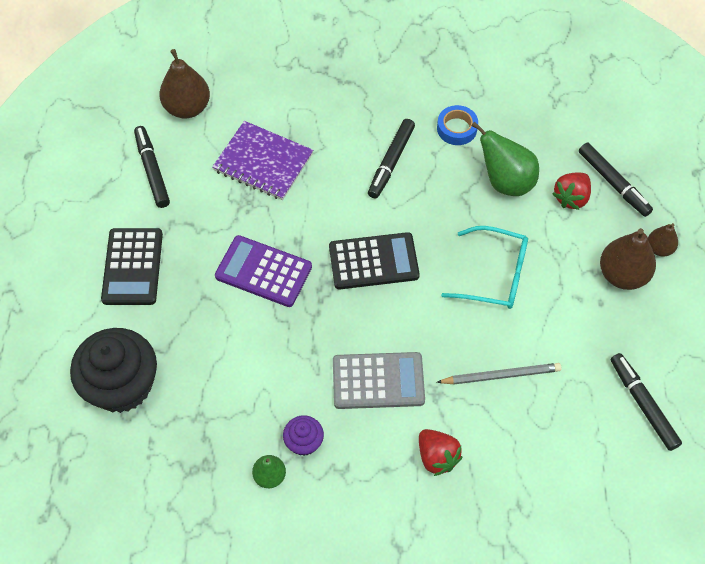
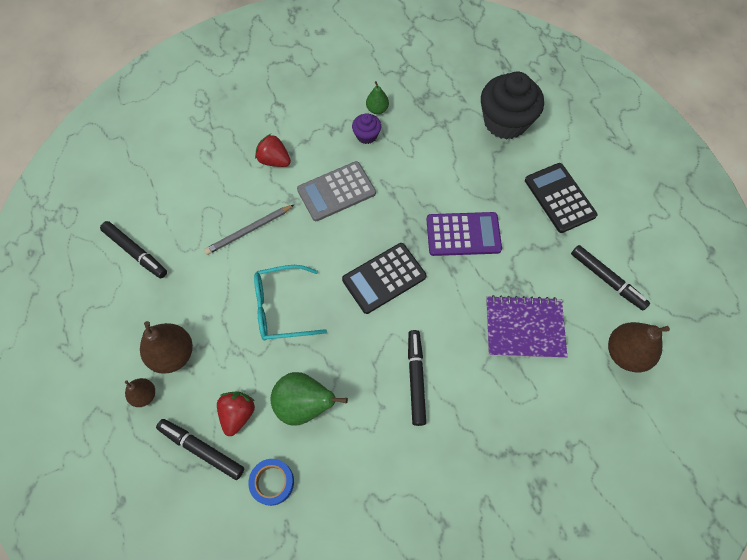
camera: 155 degrees right, 5 degrees up
(457, 128) = (372, 445): blue tape -> blue tape (272, 482)

